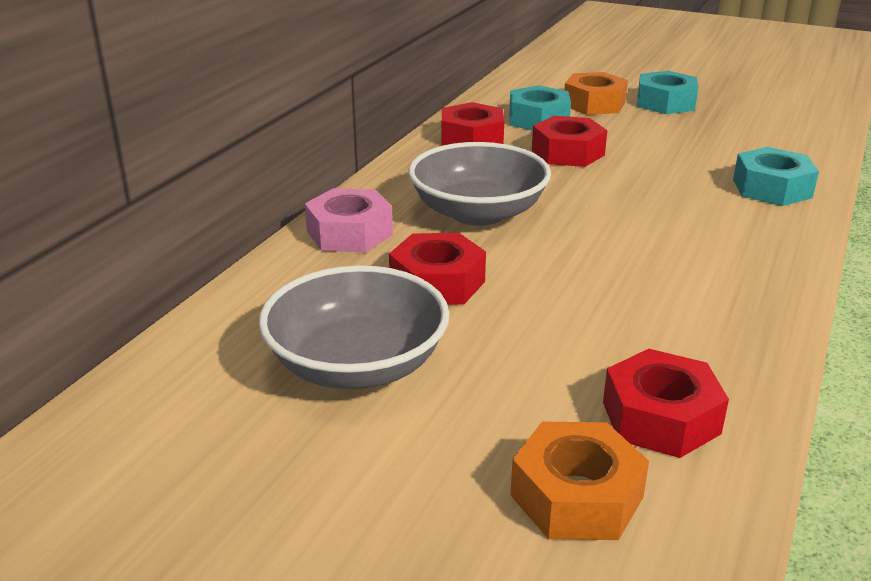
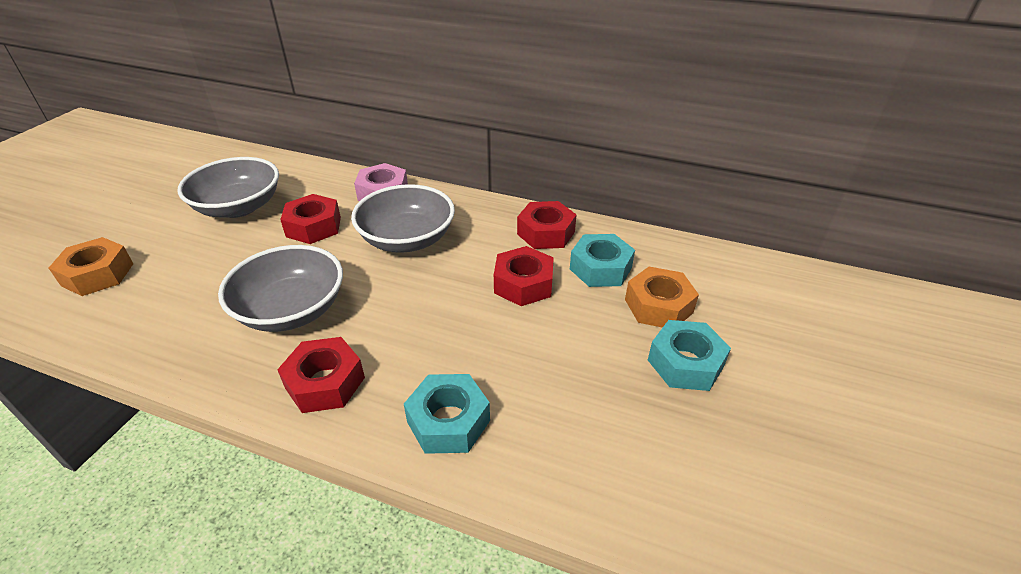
camera: 85 degrees right, 10 degrees up
(637, 280) = (292, 310): none -> grey bowl
(660, 417) = (138, 307): red nut -> red nut (325, 382)

